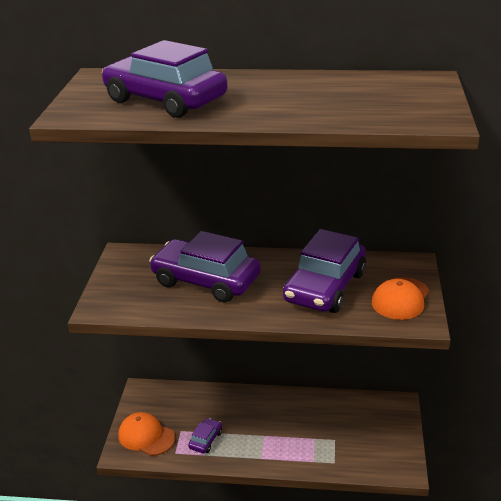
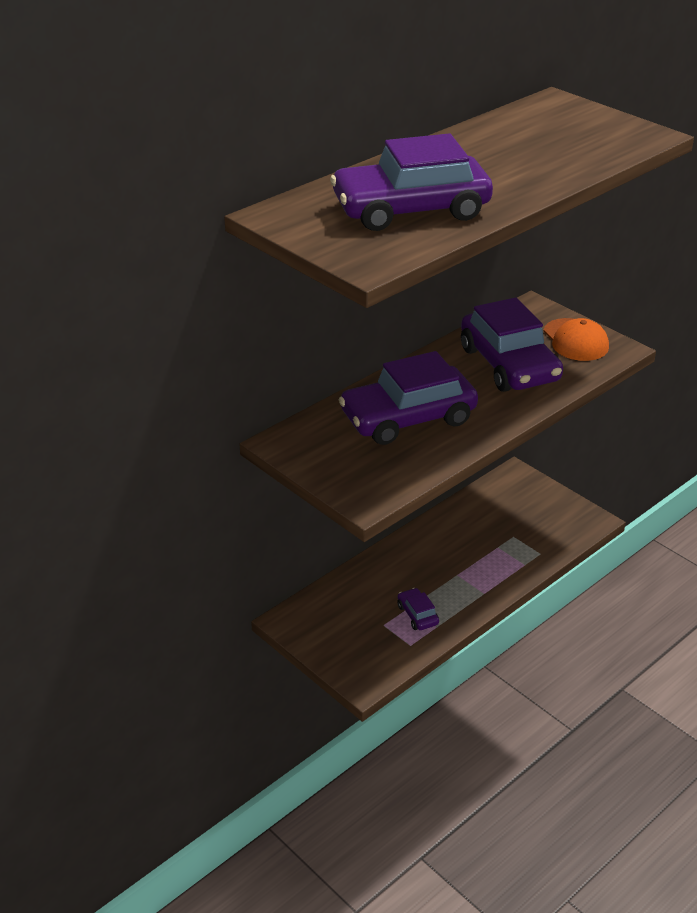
camera: 50 degrees left, 5 degrees up
(146, 436) = (362, 653): orange cap -> none

